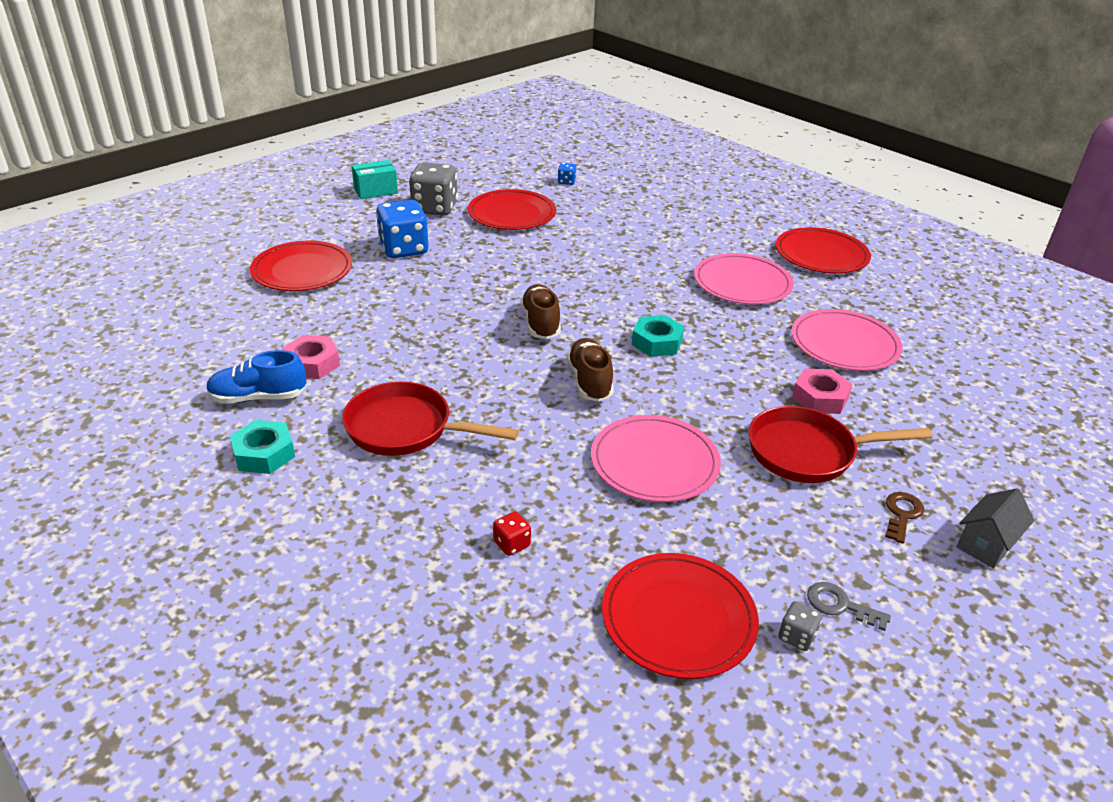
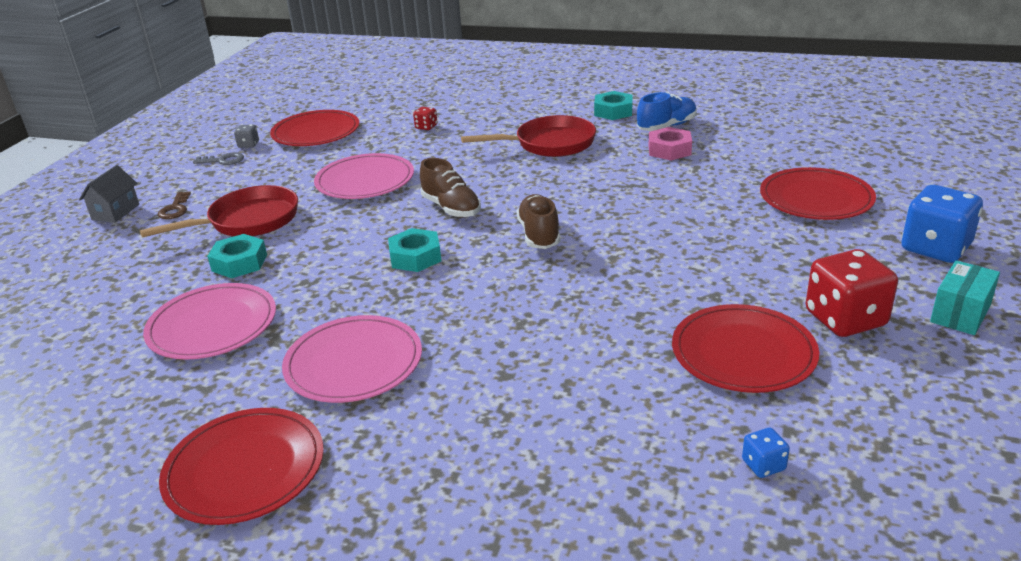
camera: 155 degrees right, 5 degrees down
(404, 249) = (774, 253): blue dice -> blue dice (935, 248)
(435, 208) = (845, 319): grey dice -> red dice
(540, 323) = (539, 234): brown shoe -> brown shoe turned 150 degrees counterclockwise
(820, 398) = (239, 263): pink nut -> turquoise nut

